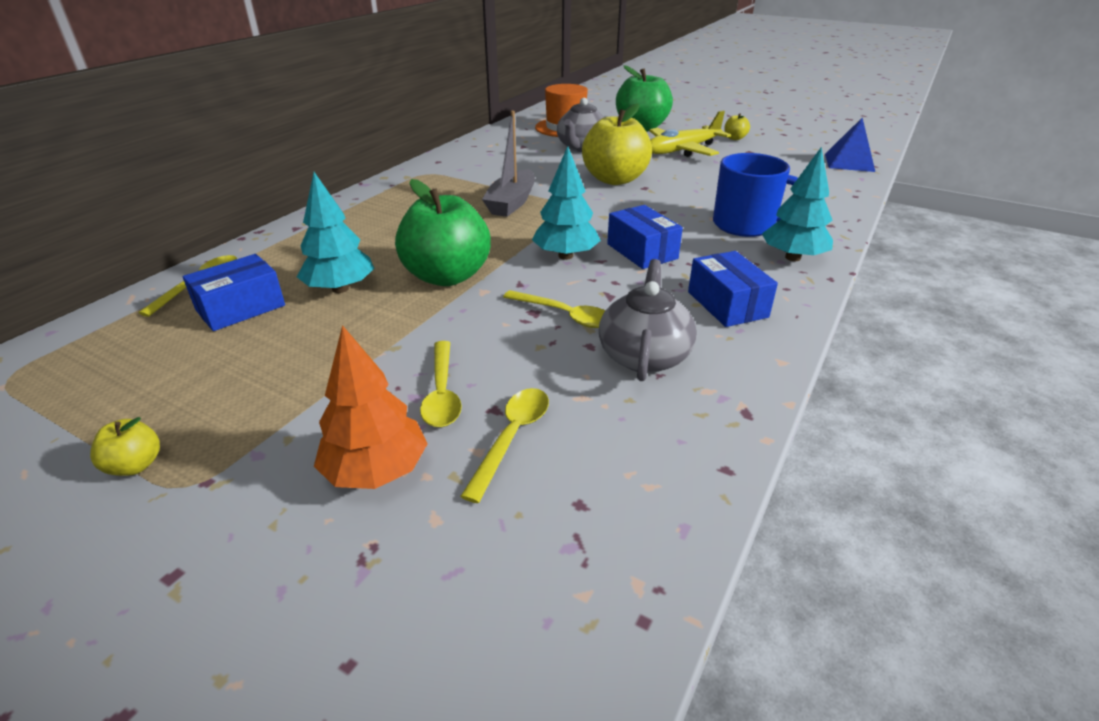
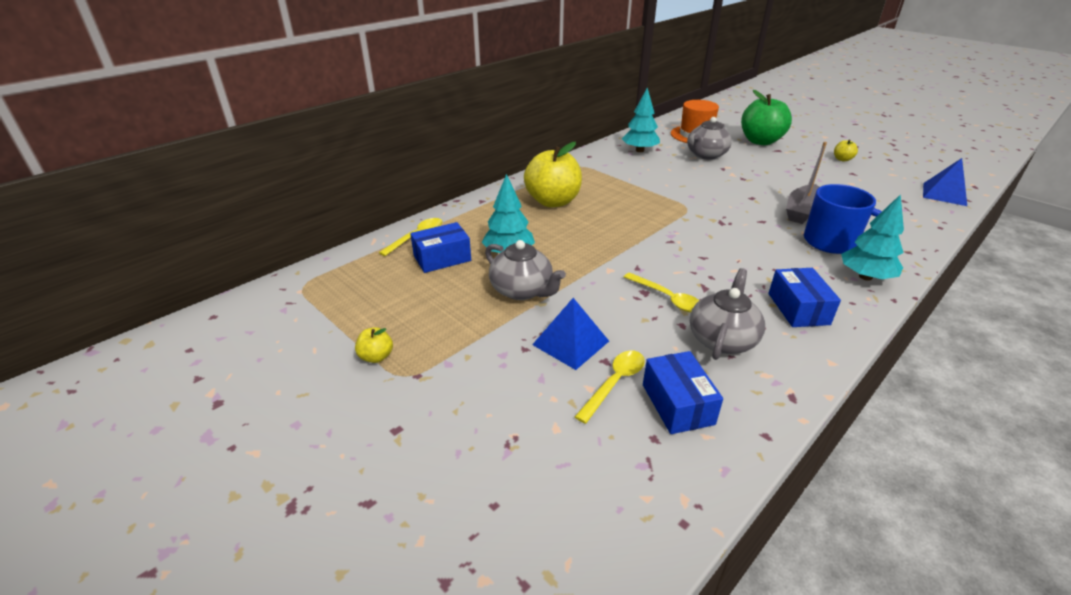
camera: 15 degrees right, 0 degrees up
(364, 334) = (522, 290): none -> grey teapot
(376, 471) = (521, 389): orange tree -> none
(442, 393) = (570, 343): yellow spoon -> blue pyramid
(447, 276) = (584, 254): green apple -> none
(511, 203) = (641, 199): grey boat -> grey boat (802, 211)
(565, 256) = (676, 250): turquoise tree -> turquoise tree (639, 150)
(615, 179) = (728, 187): yellow apple -> yellow apple (553, 201)
(642, 251) = (738, 254): blue box -> blue box (677, 404)
(682, 150) = (792, 166): yellow plane -> none

